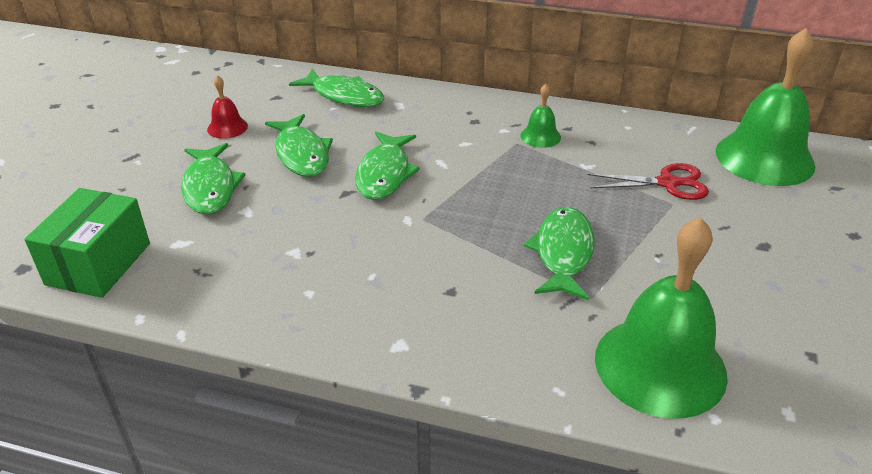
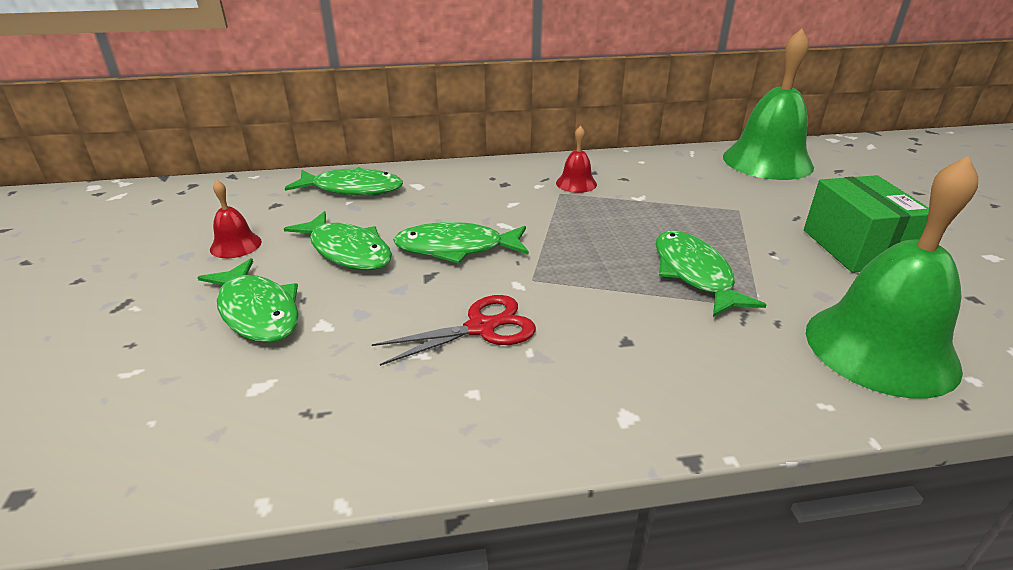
camera: 25 degrees left, 5 degrees down
(99, 264) = (150, 450): green box -> green box (855, 248)
(384, 174) = (456, 248): green fish -> green fish turned 105 degrees clockwise
(540, 136) = (576, 183): green bell -> red bell
(667, 183) = (718, 195): red scissors -> red scissors (481, 328)

